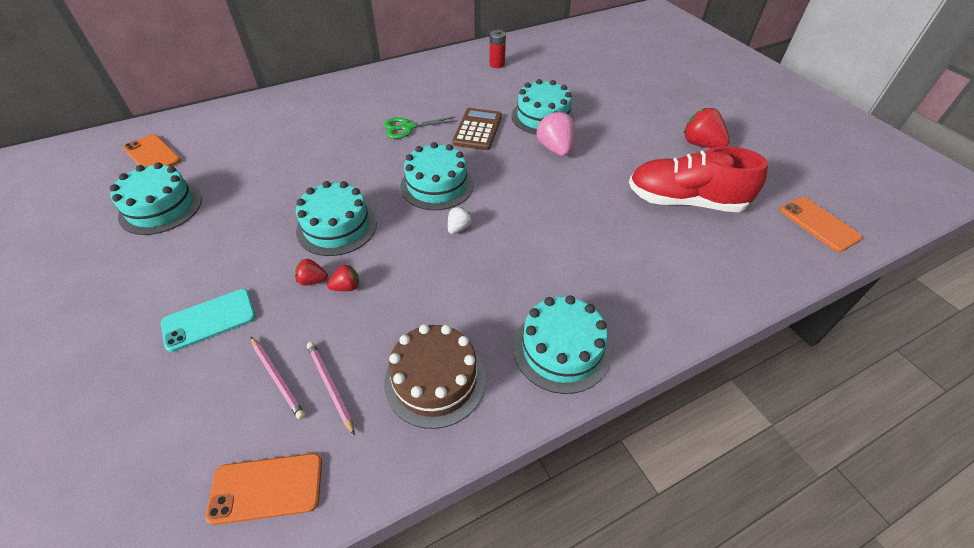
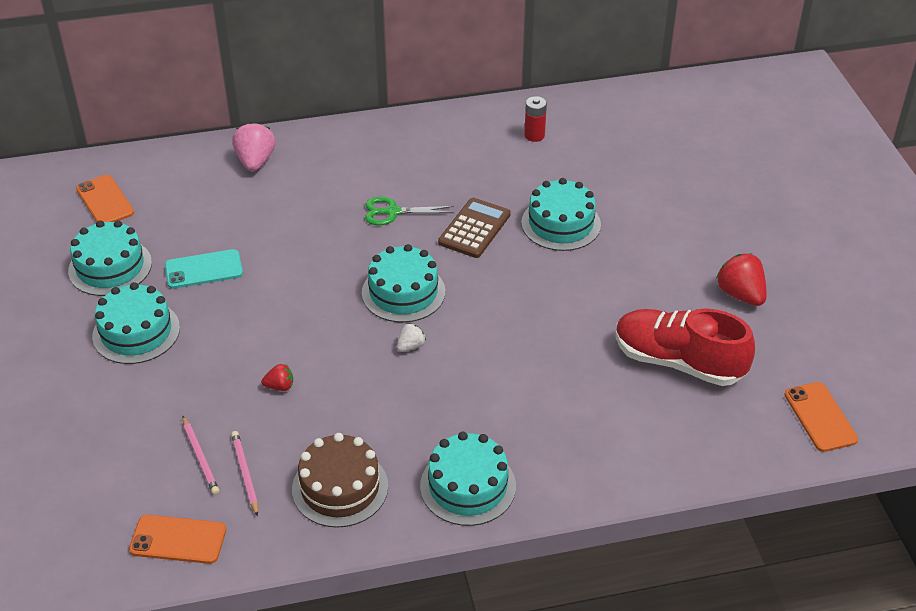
camera: 15 degrees right, 5 degrees down
(209, 320) = (146, 393): turquoise phone -> turquoise phone (203, 269)
(312, 280) = (248, 373): red strawberry -> none
(337, 226) = (284, 321): turquoise cake -> turquoise cake (136, 332)
(555, 149) = (557, 270): pink strawberry -> pink strawberry (255, 161)

